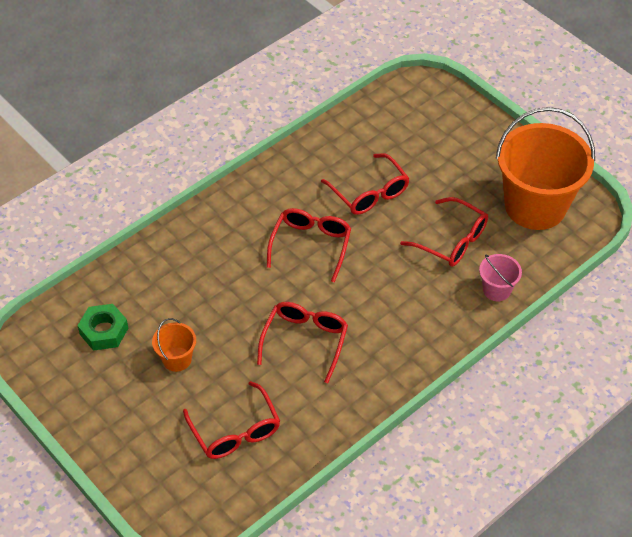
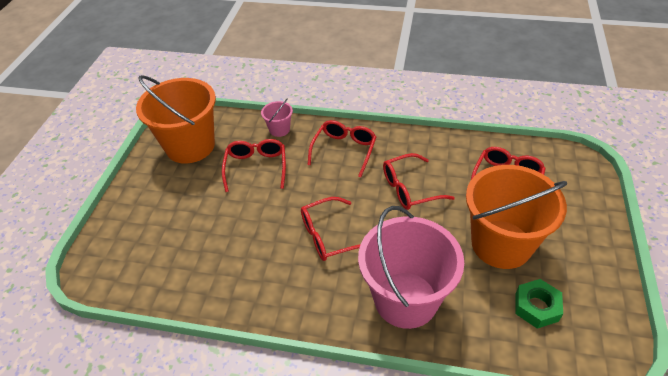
camera: 125 degrees left, 5 degrees down
(177, 359) = (501, 244): orange bucket -> orange bucket, size x2.32
(199, 254) = (406, 299): none -> pink bucket
(369, 193) = (247, 233): red glasses -> red glasses (344, 150)

